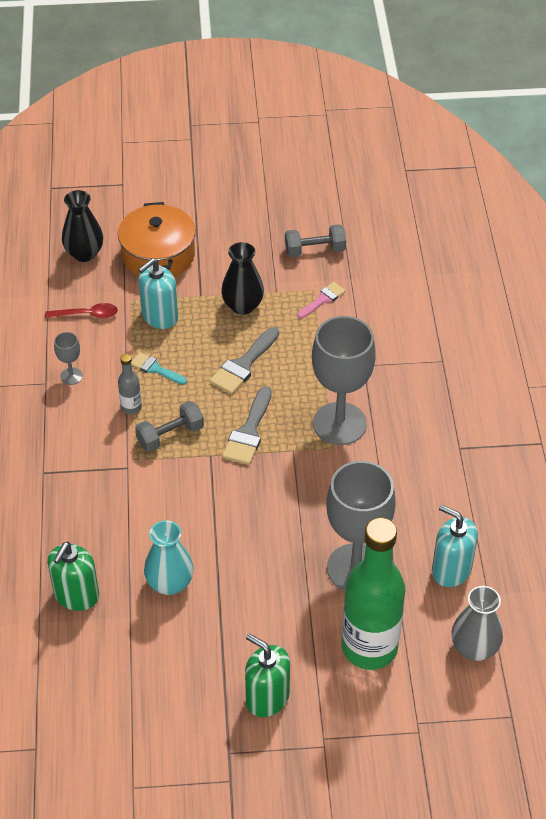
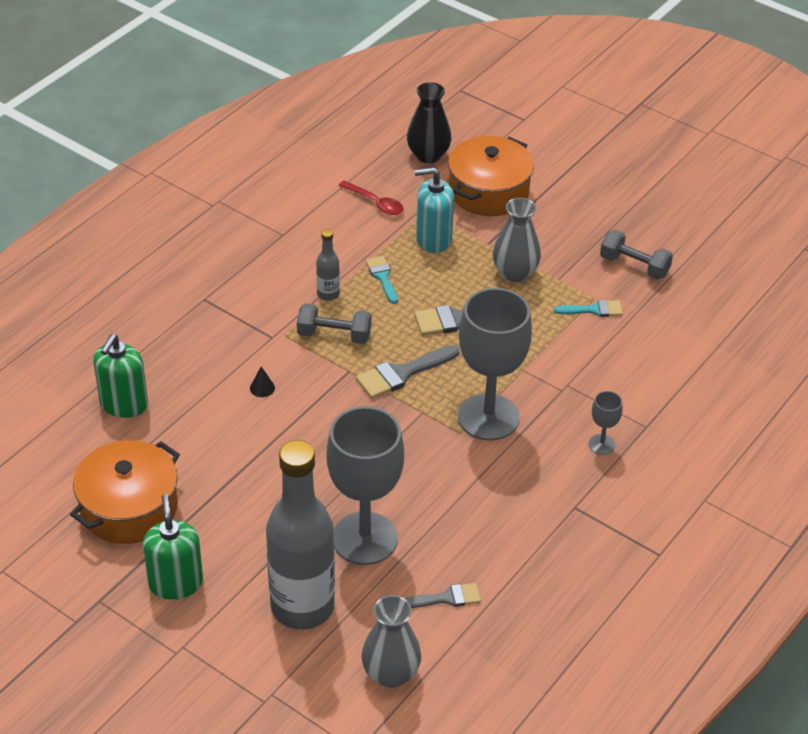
camera: 40 degrees right, 5 degrees down
(71, 376) = (309, 241): grey goblet -> grey goblet (601, 444)
(76, 595) = (124, 404): green soap dispenser -> green soap dispenser turned 45 degrees counterclockwise
(164, 510) = (262, 388): none -> black cone
(170, 583) = (202, 445): turquoise vase -> none
(171, 669) = (129, 507): none -> orange pot
(243, 306) = (515, 273): black vase -> grey vase
(323, 299) = (593, 310): pink brush -> turquoise brush
(369, 647) = (302, 607): green bottle -> grey bottle
(451, 570) = (446, 598): turquoise soap dispenser -> grey brush

